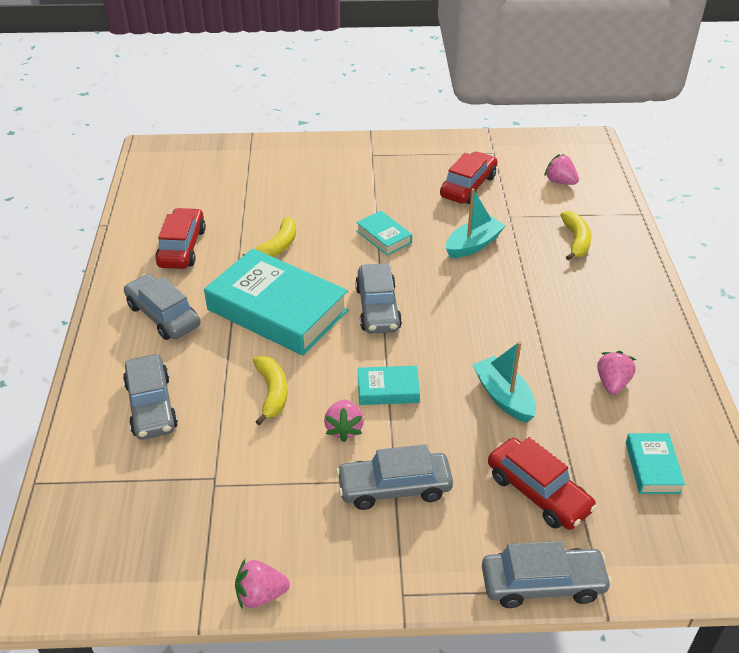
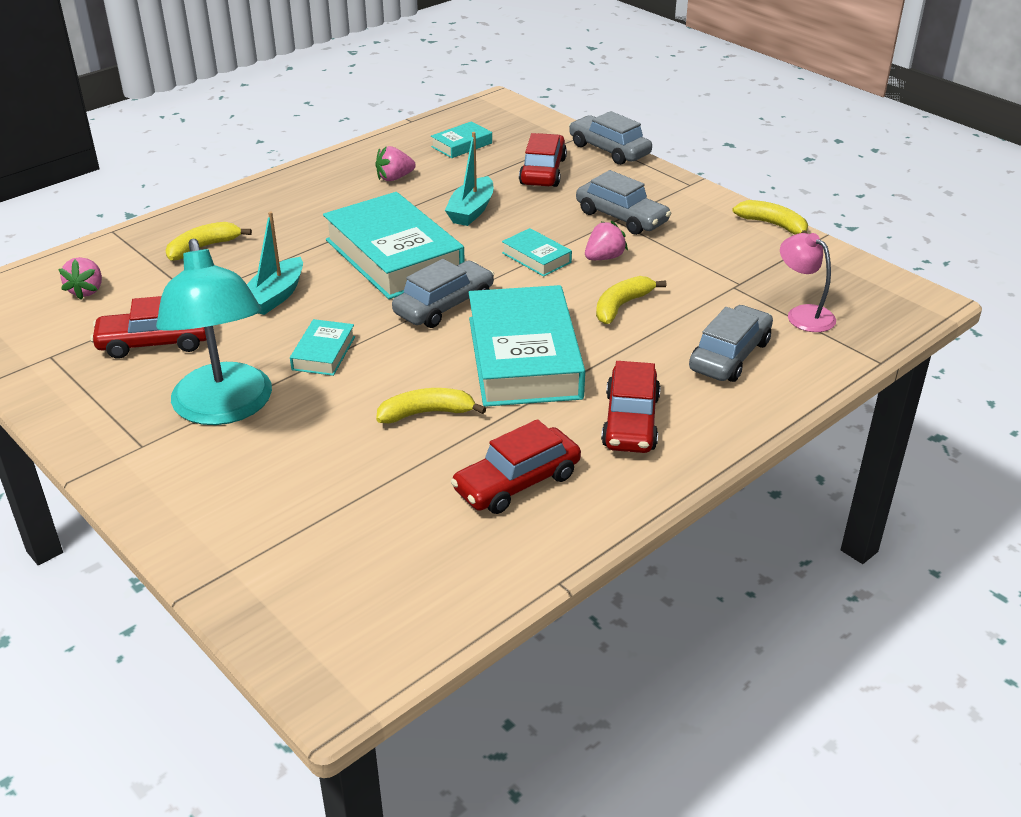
camera: 130 degrees left, 5 degrees down
(132, 489) = (803, 314): none -> pink lamp
(163, 315) = (630, 421): grey car -> red car
(260, 595) = (773, 225): pink strawberry -> yellow banana
(372, 186) = (225, 408): none -> turquoise lamp
(471, 317) = (393, 256): none -> turquoise book
(473, 245) = (275, 296): turquoise boat -> turquoise boat turned 75 degrees counterclockwise

